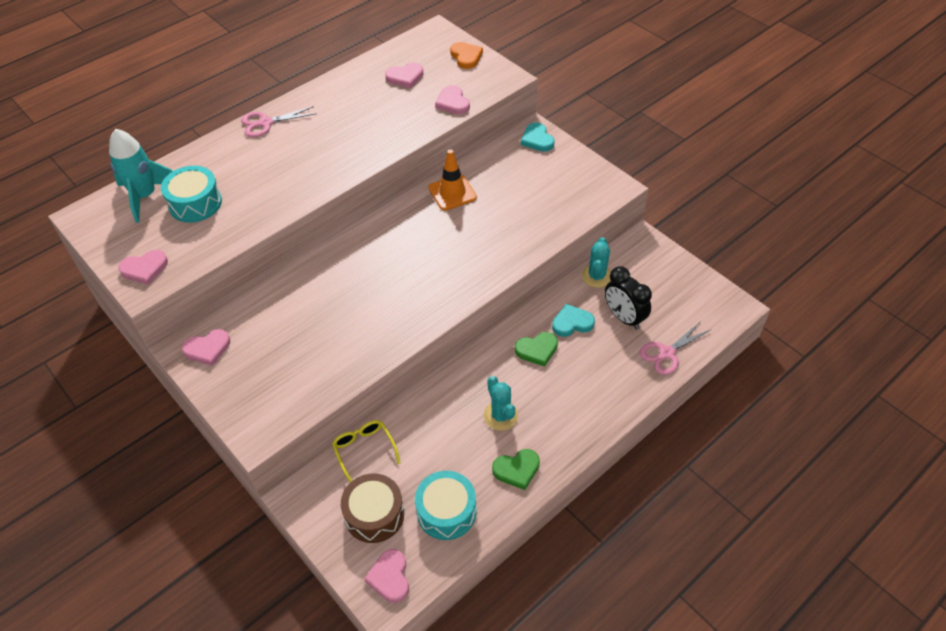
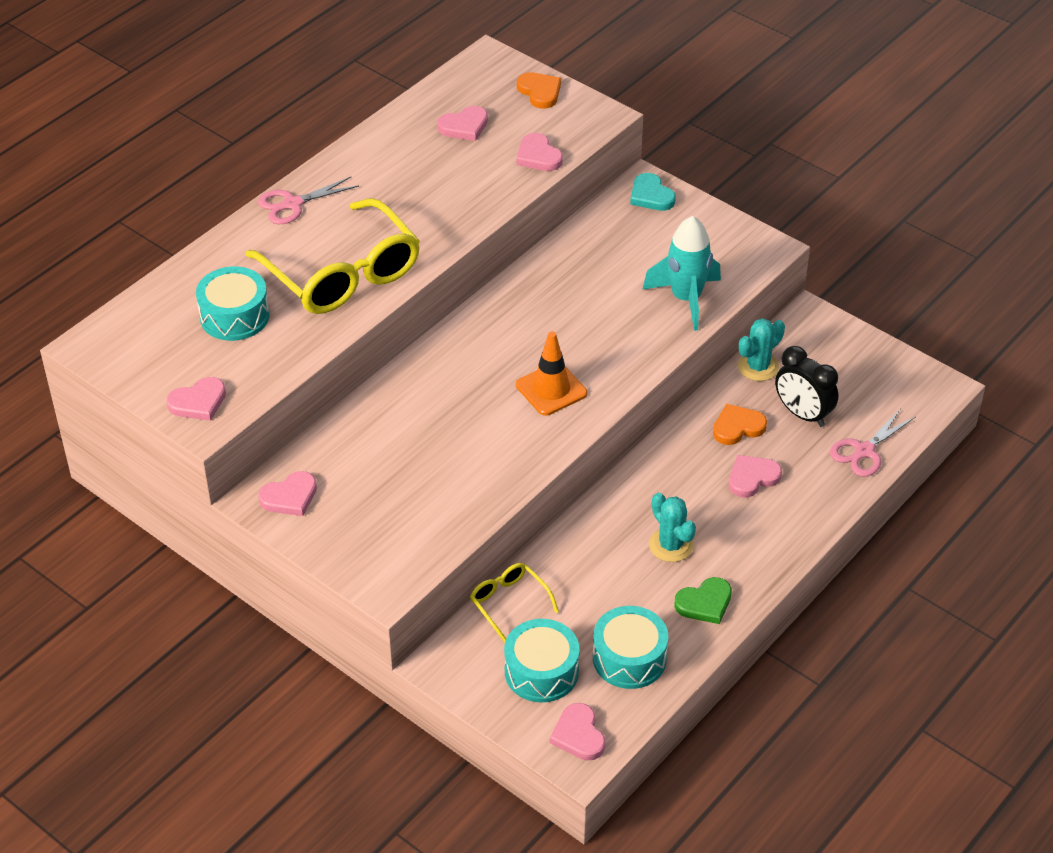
camera: 10 degrees left, 5 degrees down
(145, 196) = (163, 313): turquoise rocket -> turquoise rocket (686, 299)
(284, 178) = (343, 274): none -> yellow glasses
(374, 514) = (541, 671): brown drum -> turquoise drum
(452, 193) = (554, 275): orange traffic cone -> orange traffic cone (551, 389)
(537, 350) = (700, 464): green heart -> none
(572, 323) = (737, 427): turquoise heart -> orange heart
(575, 366) = (752, 478): none -> pink heart
(596, 276) = (758, 367): turquoise cactus -> turquoise cactus turned 45 degrees clockwise

